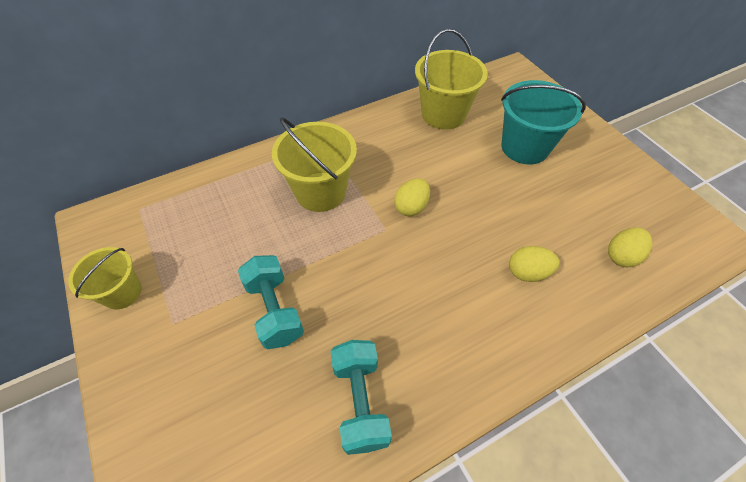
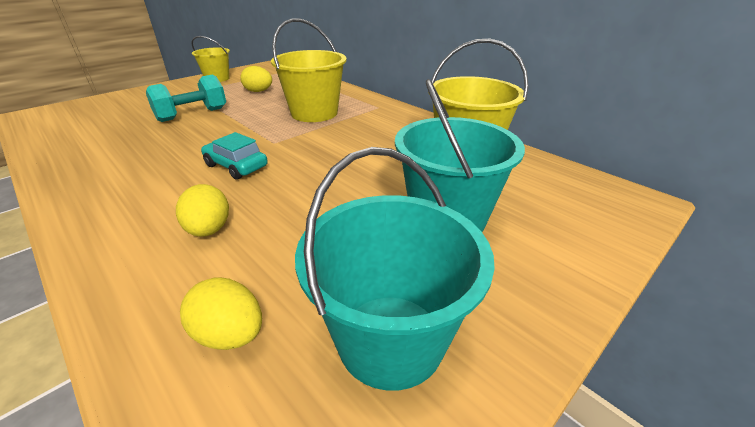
camera: 75 degrees right, 20 degrees down
(360, 401) = (95, 152): turquoise dumbbell -> none
(411, 207) = (305, 151): yellow egg -> yellow egg (258, 91)
(429, 259) = (236, 166): none -> turquoise car
(620, 193) = (390, 339): none -> turquoise bucket

